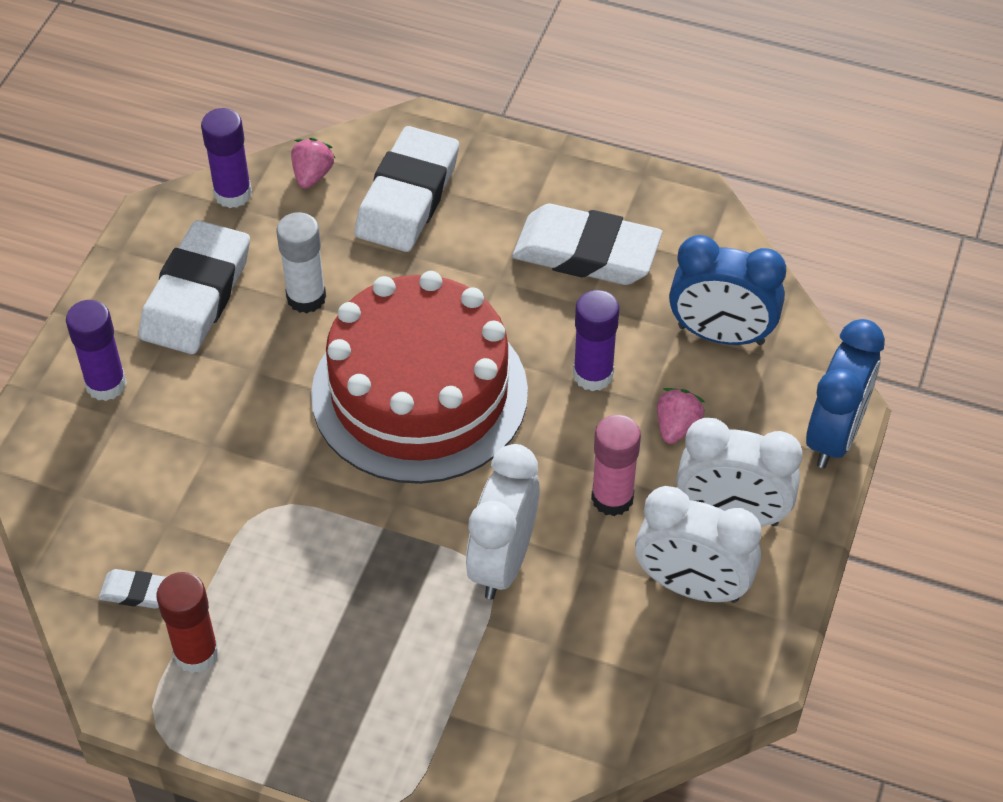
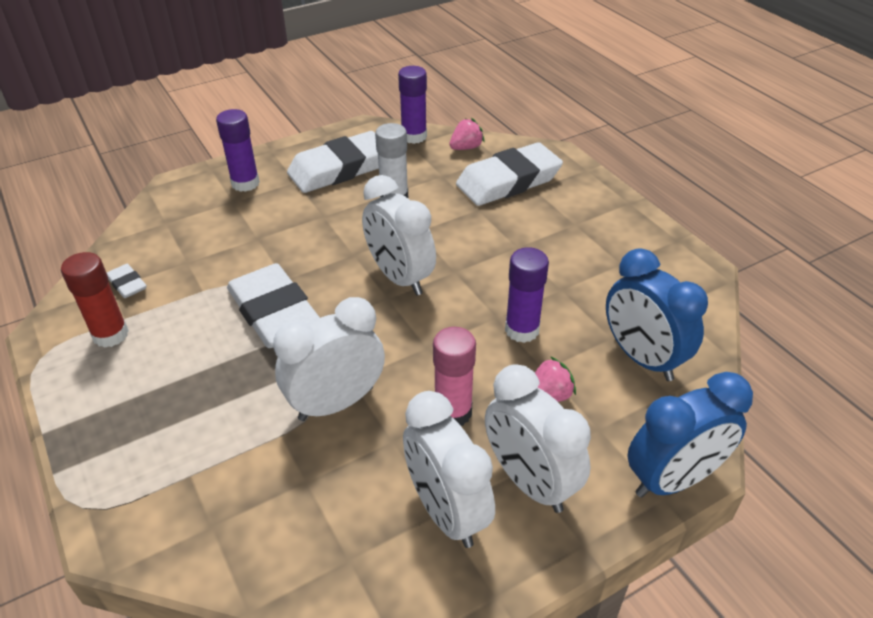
camera: 40 degrees right, 10 degrees down
(419, 393) = (400, 278): red cake -> white clock
(586, 252) = (591, 261): white eraser -> white eraser (274, 312)

